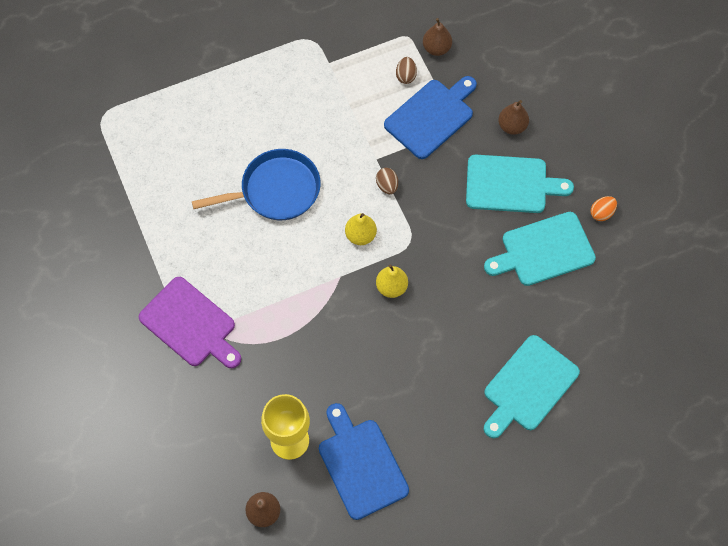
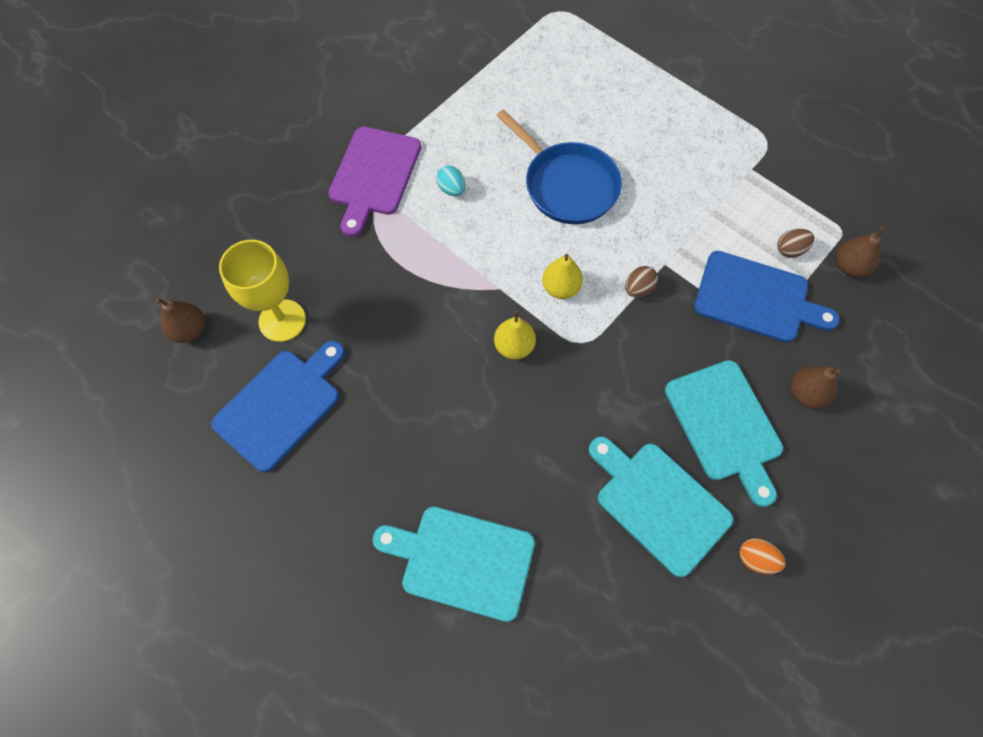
camera: 65 degrees right, 0 degrees up
(235, 272) = (451, 189): none -> turquoise egg

